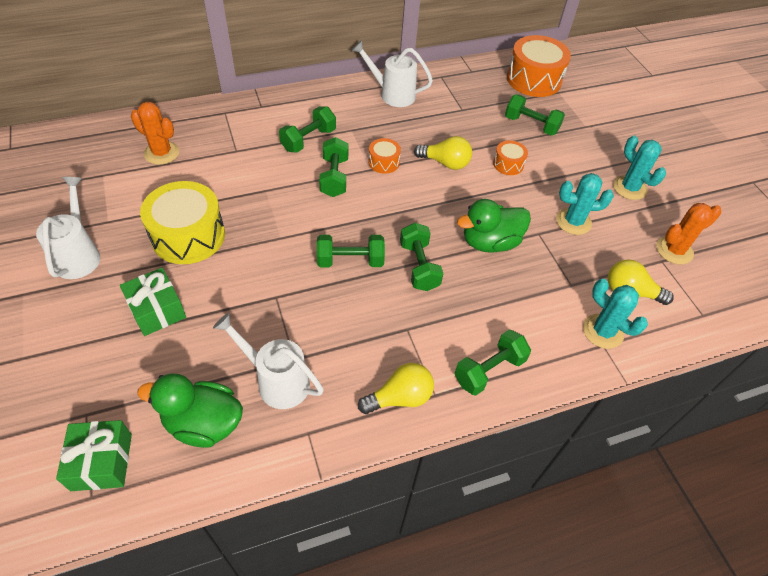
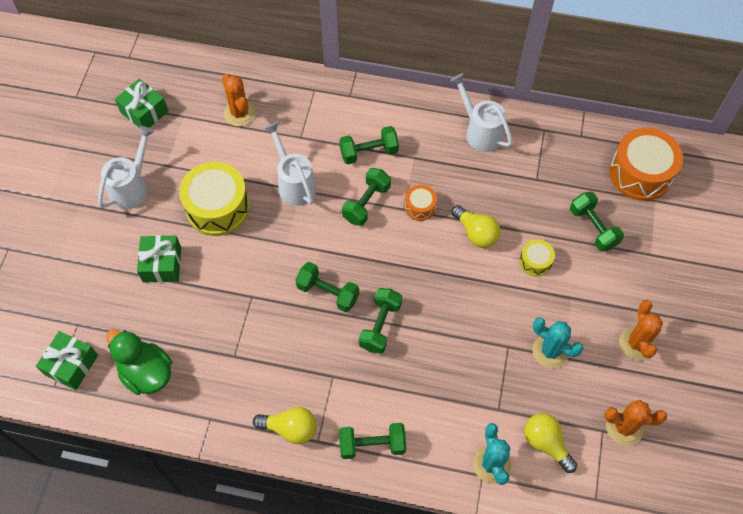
camera: 35 degrees right, 10 degrees up
(55, 186) = (144, 112): none -> green gift
(276, 381) = (212, 367): white watering can -> white watering can (294, 183)
(490, 242) = (457, 333): green duck -> none
(508, 164) = (535, 262): orange drum -> yellow drum
(629, 188) = (636, 343): turquoise cactus -> orange cactus

